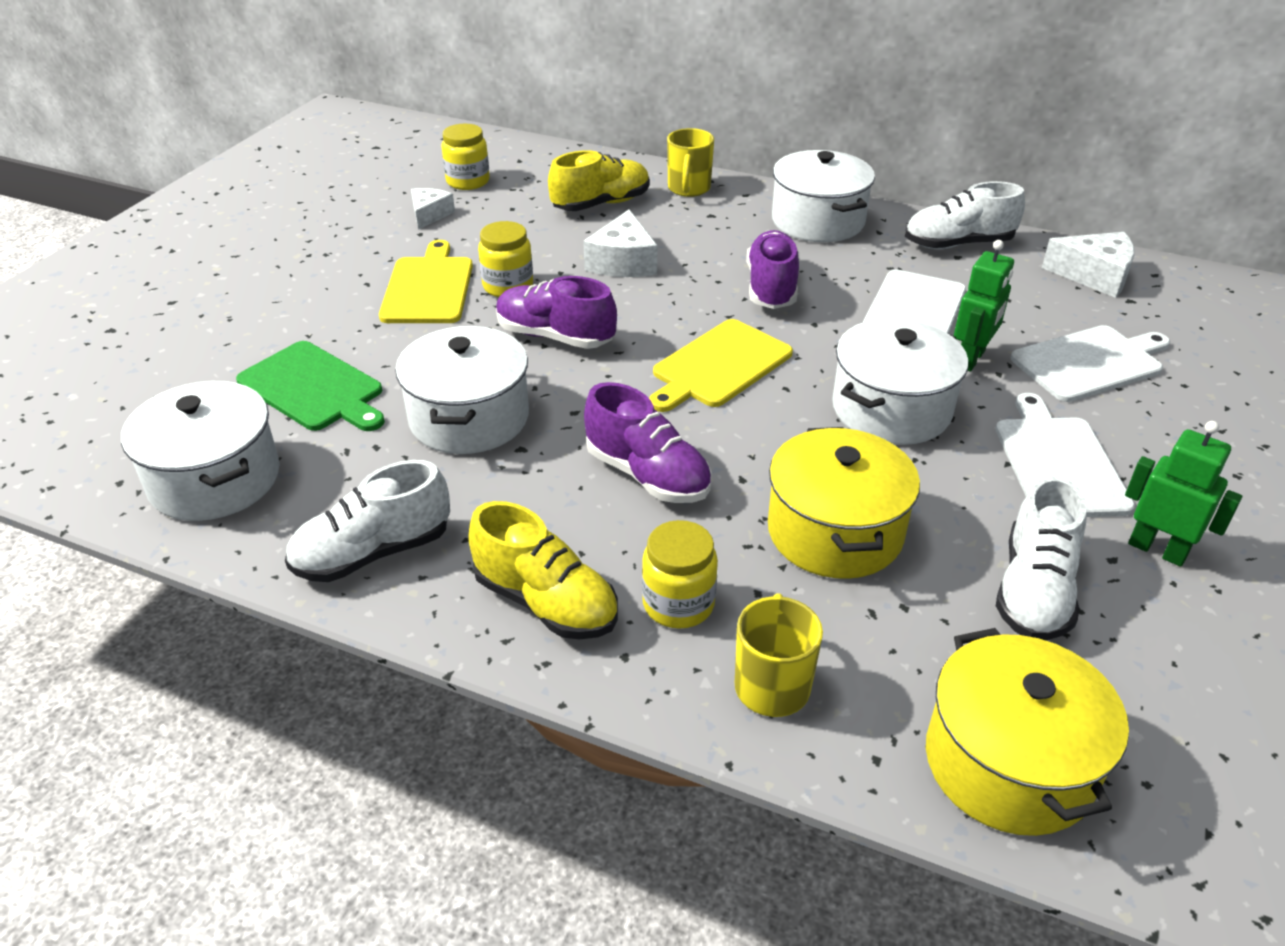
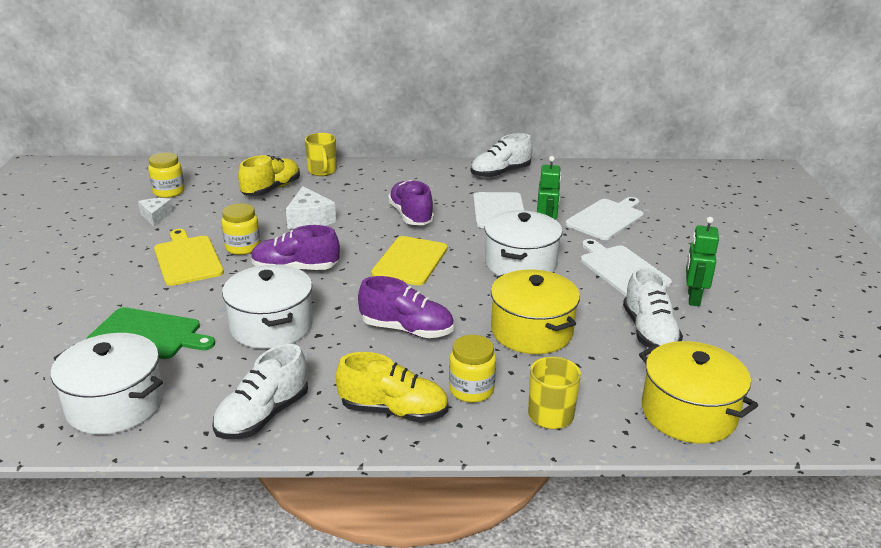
camera: 25 degrees left, 10 degrees down
(818, 221) = (413, 175): white pot -> none
(1094, 275) = (581, 176): white cheese -> none
(1157, 550) = (693, 298): green robot -> green robot turned 90 degrees counterclockwise

